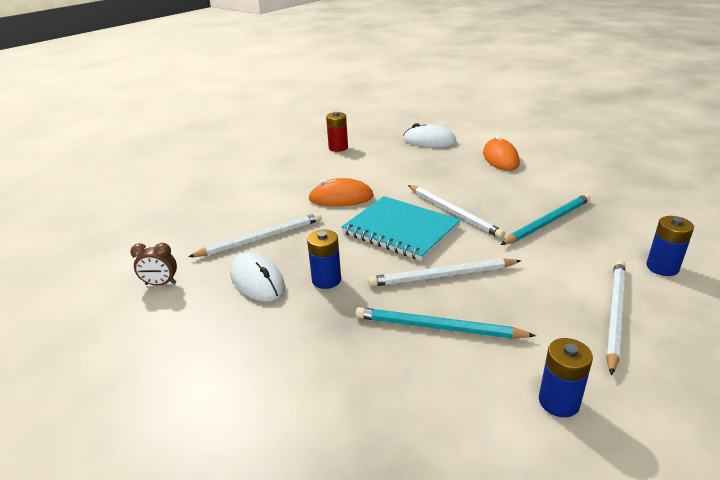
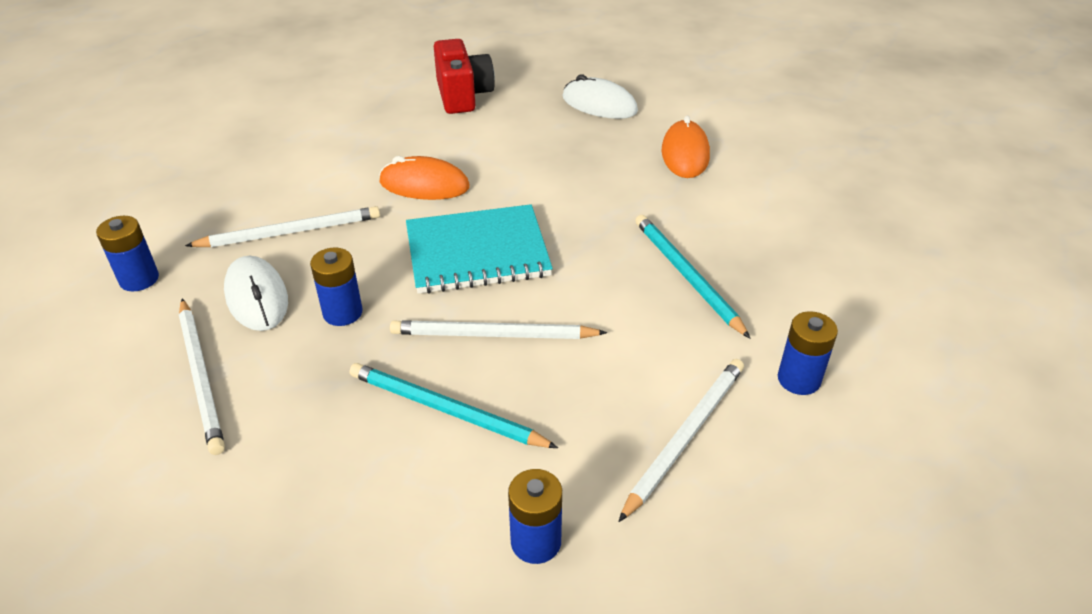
camera: 10 degrees right, 10 degrees up
(160, 284) = (139, 279): brown clock -> blue battery
(338, 148) = (463, 95): red battery -> red camera
(400, 230) = (477, 252): turquoise notebook -> turquoise notebook turned 60 degrees counterclockwise
(453, 213) = (564, 237): white pencil -> white pencil (201, 377)
(548, 222) = (686, 276): turquoise pencil -> turquoise pencil turned 90 degrees counterclockwise

